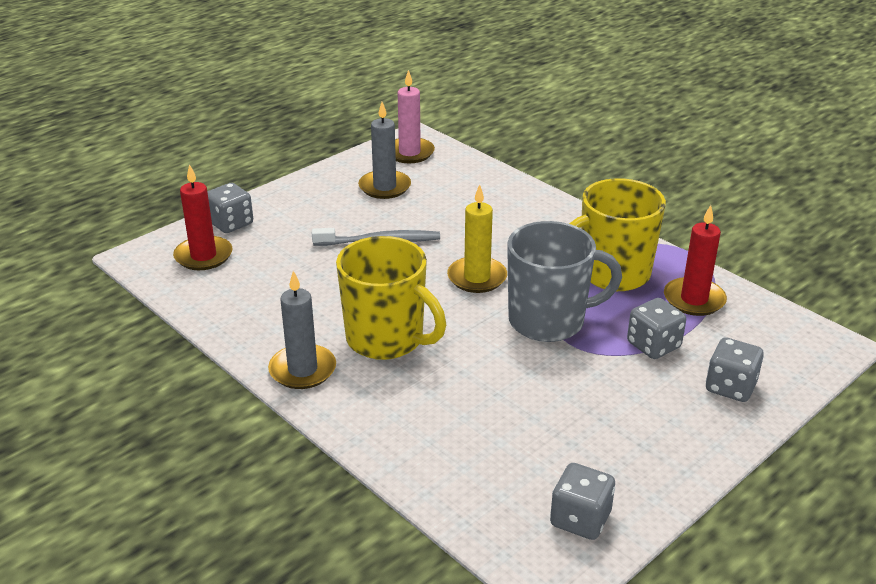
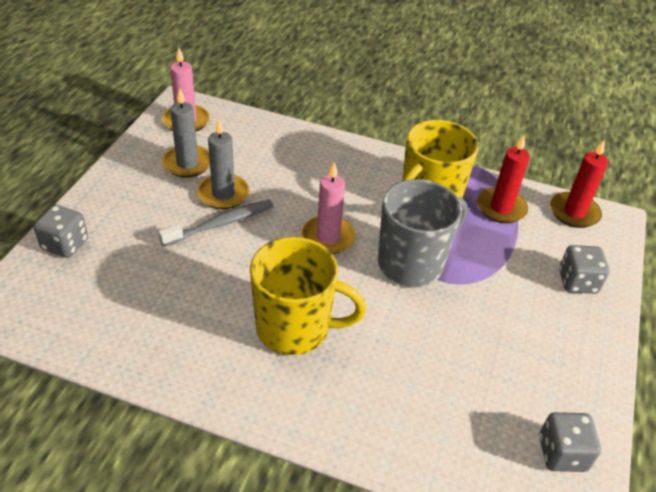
camera: 30 degrees left, 10 degrees up
(203, 256) = (61, 291): red candle -> red candle (574, 212)
(302, 370) = (242, 389): grey candle -> grey candle (223, 194)
(477, 277) = (328, 237): yellow candle -> pink candle
(653, 345) = (502, 261): grey dice -> none

